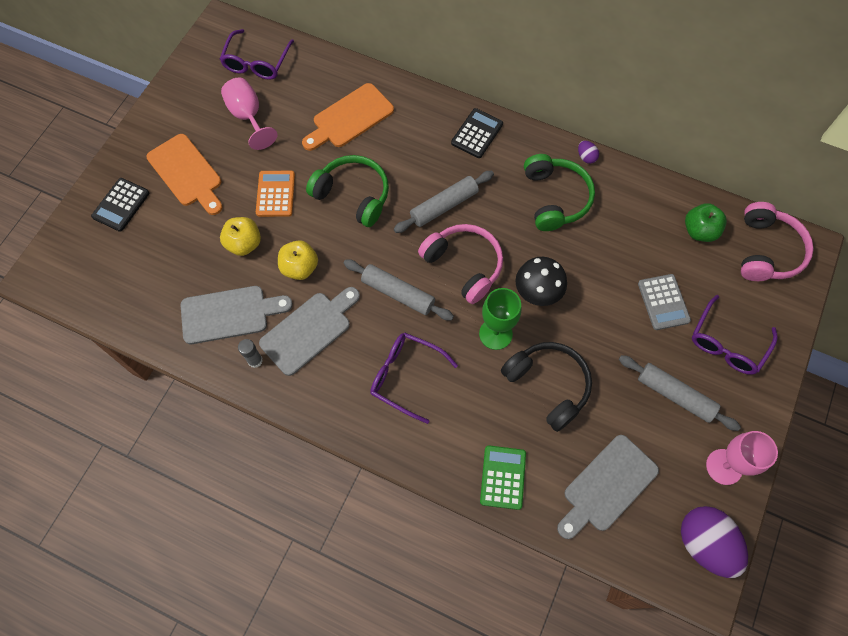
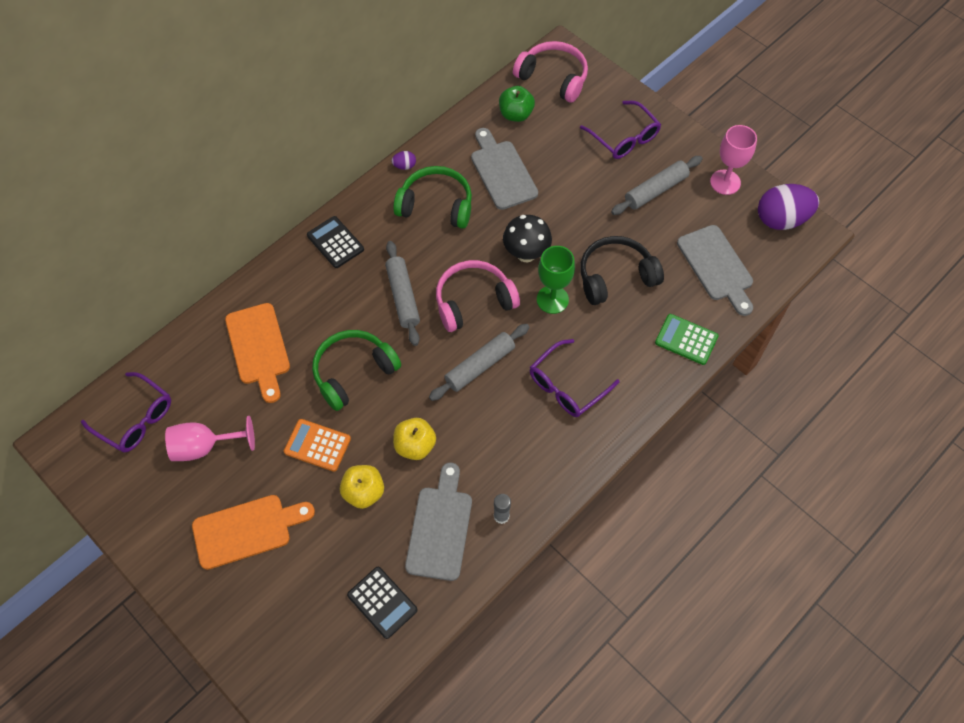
camera: 70 degrees left, 5 degrees down
(121, 205) = (255, 612): black calculator -> black calculator (382, 602)
(309, 330) = (488, 456): grey cutting board -> grey cutting board (502, 172)
(663, 302) = (571, 165): grey calculator -> none

